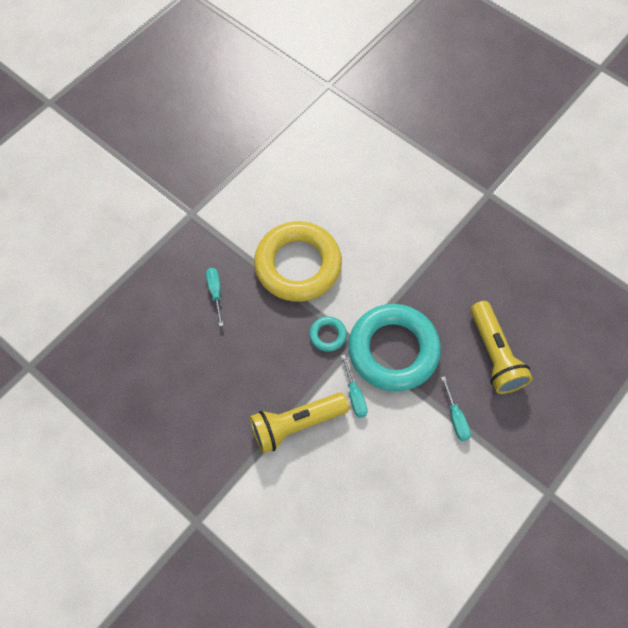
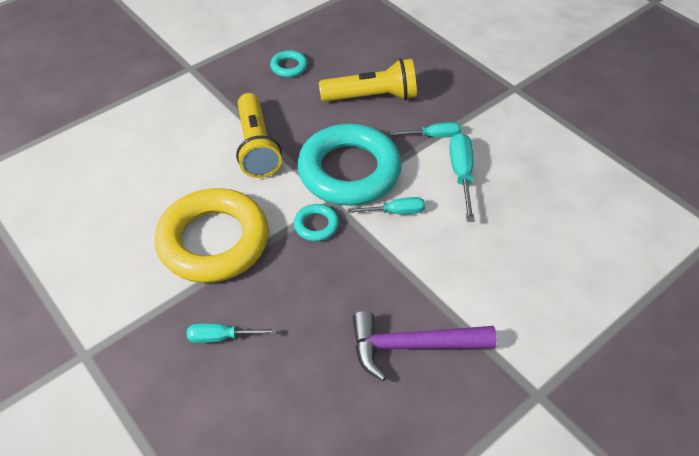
camera: 80 degrees left, 15 degrees down
(225, 424) = (412, 346): none -> purple hammer
(296, 424) = (423, 271): yellow flashlight -> yellow flashlight (257, 147)
(411, 447) = (461, 174): none -> turquoise screwdriver
(515, 274) = (289, 67): none -> turquoise ring

